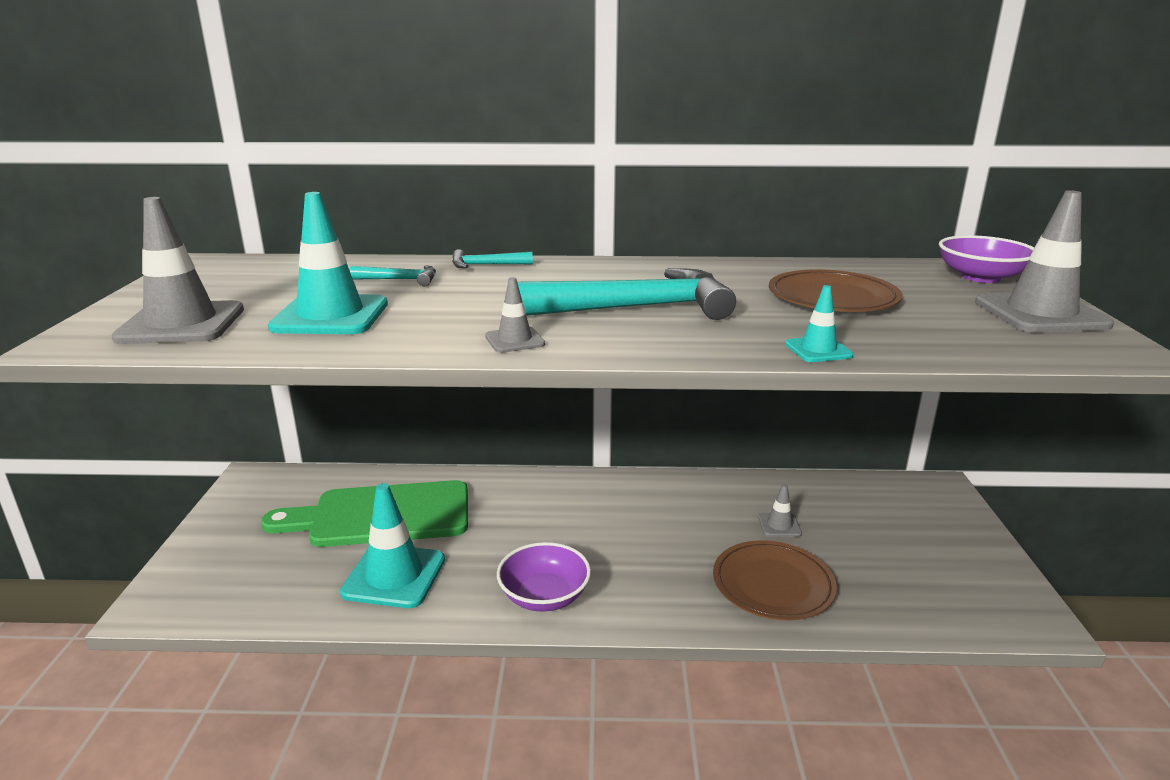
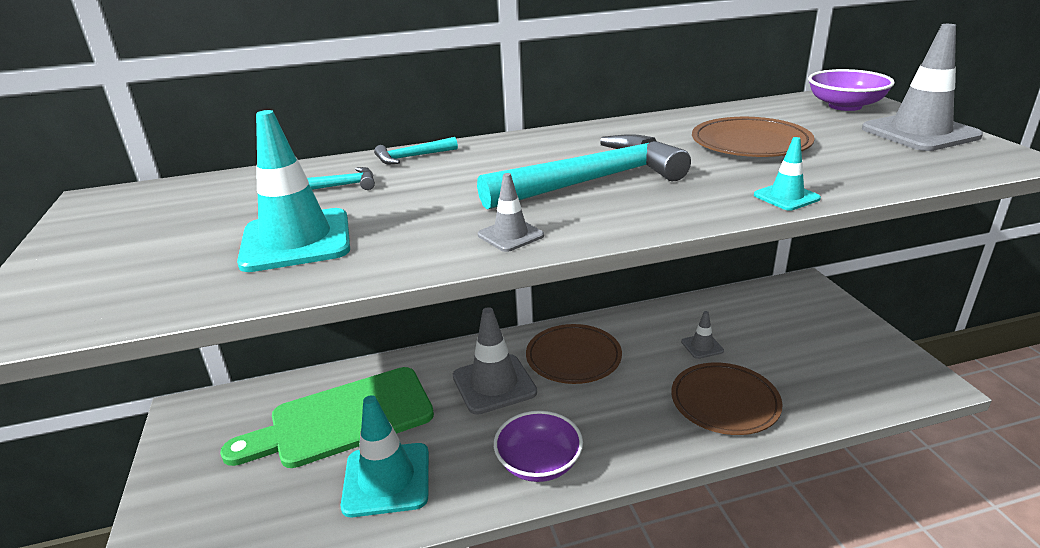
camera: 15 degrees left, 5 degrees up
(181, 324) = (129, 280): grey traffic cone -> grey traffic cone (494, 384)
(633, 507) = (573, 357): none -> brown plate

